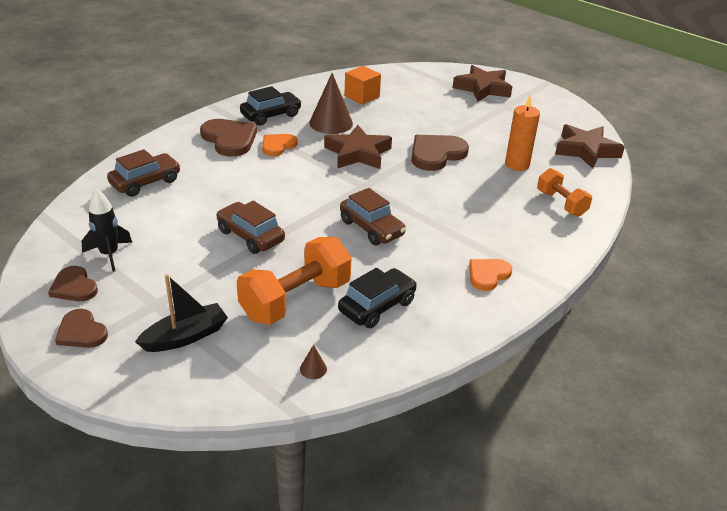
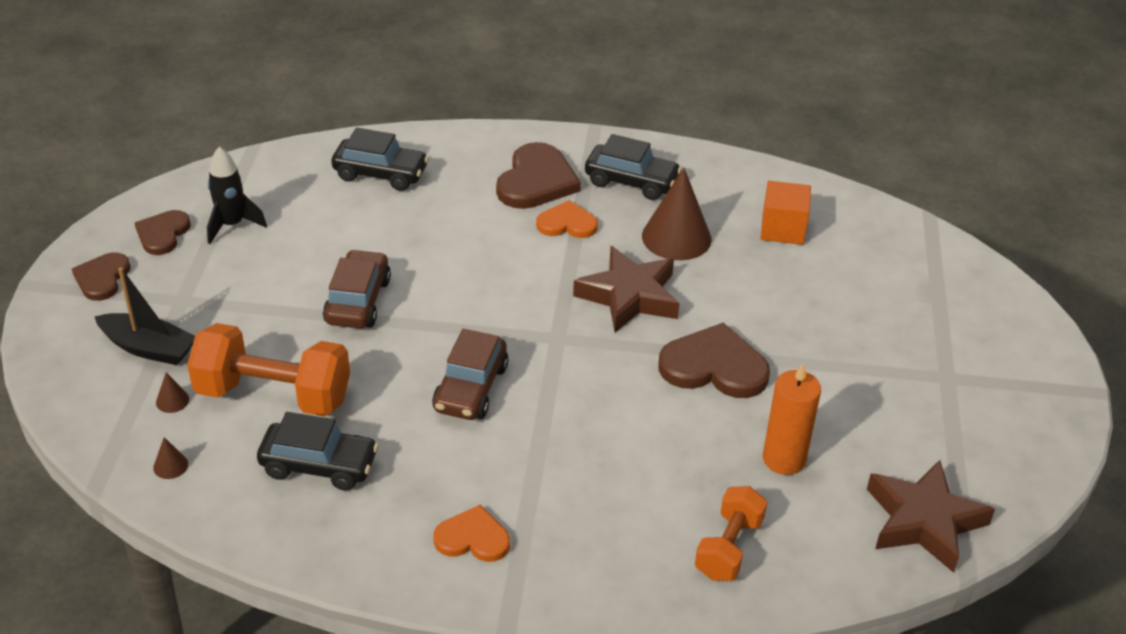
camera: 55 degrees right, 5 degrees up
(145, 182) = (380, 174): brown car -> black car
(251, 345) = (172, 401): none -> brown cone
(482, 88) = (973, 331): brown star -> none

